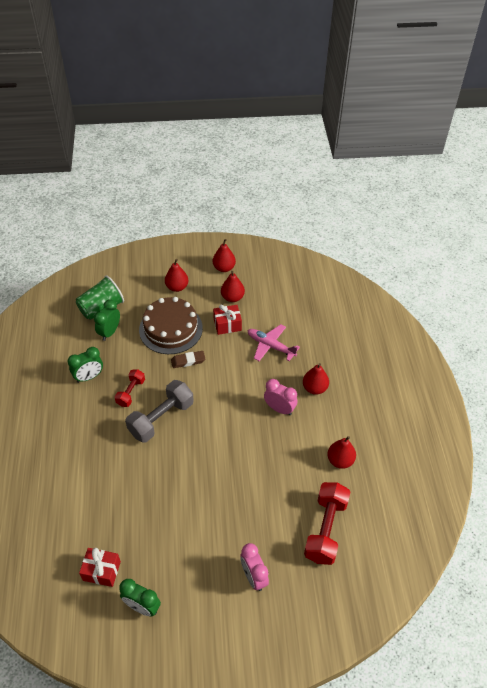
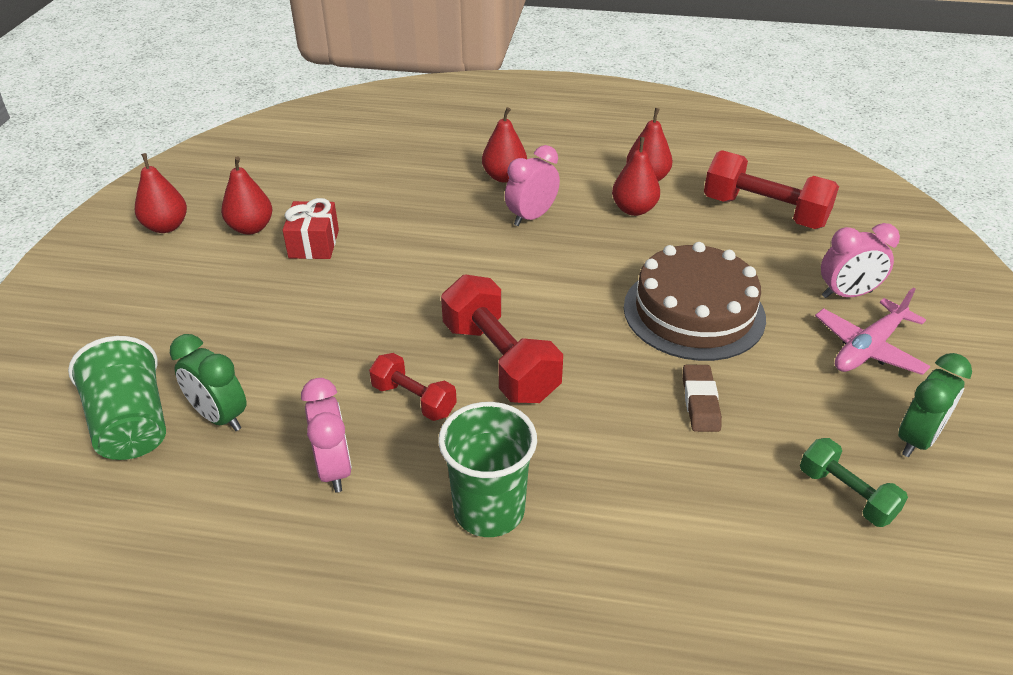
camera: 75 degrees left, 10 degrees down
(75, 433) = (489, 510): none -> green cup
(89, 377) = (334, 469): green clock -> pink clock
(101, 571) = (846, 494): red gift -> green dumbbell
(161, 418) = (500, 361): grey dumbbell -> red dumbbell
(171, 329) = (274, 318): brown cake -> brown cake (694, 312)
(177, 287) = (166, 294): red pear -> red pear (634, 209)
(188, 361) = (373, 305): brown eraser -> brown eraser (700, 402)
(270, 346) = (394, 204): pink plane -> pink plane (868, 348)

